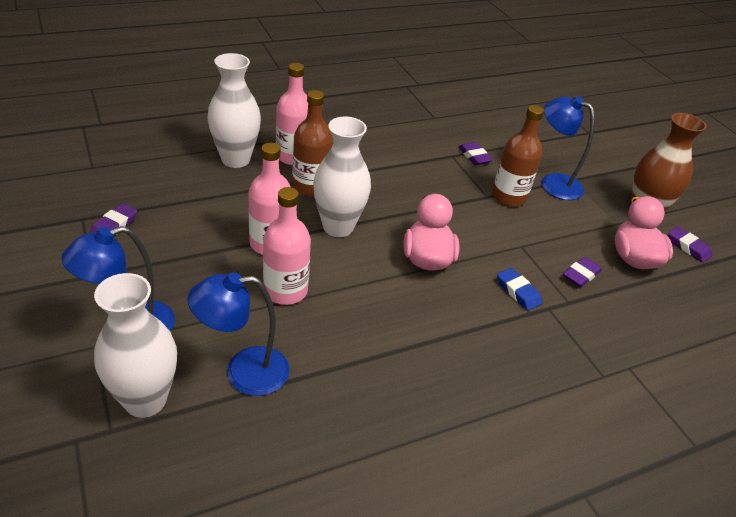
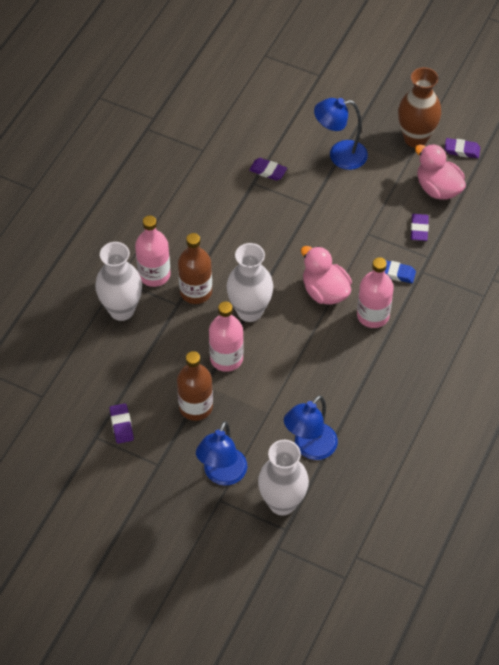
camera: 35 degrees left, 15 degrees up
(285, 290) = (273, 382): pink bottle -> pink bottle (373, 315)
(509, 197) = (324, 194): brown bottle -> brown bottle (195, 407)

